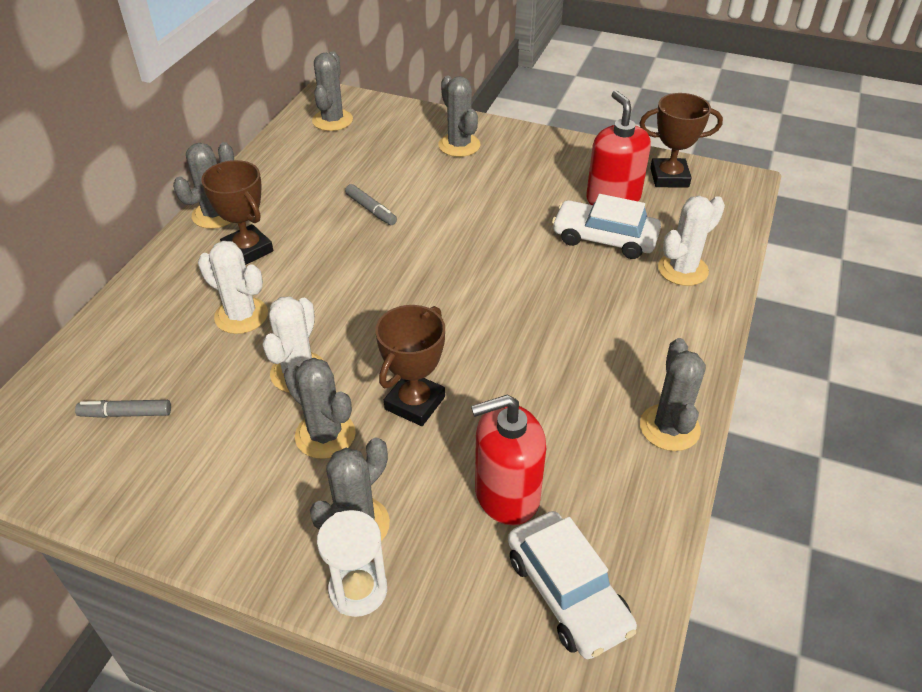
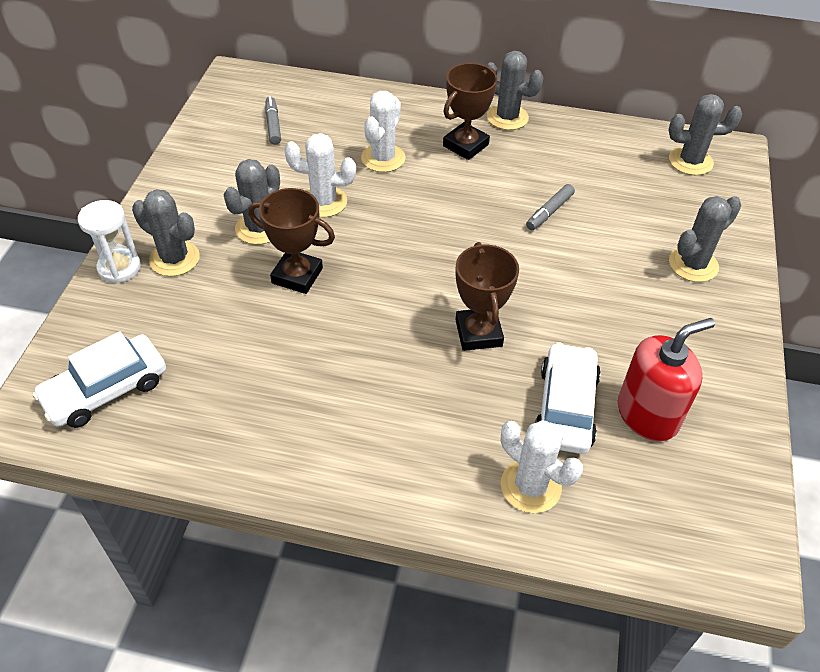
camera: 80 degrees right, 5 degrees up
(506, 494) = (202, 344): red soap dispenser -> none
(669, 177) = (720, 477): brown trophy -> brown trophy (478, 333)
(669, 428) = (281, 466): grey cactus -> none

